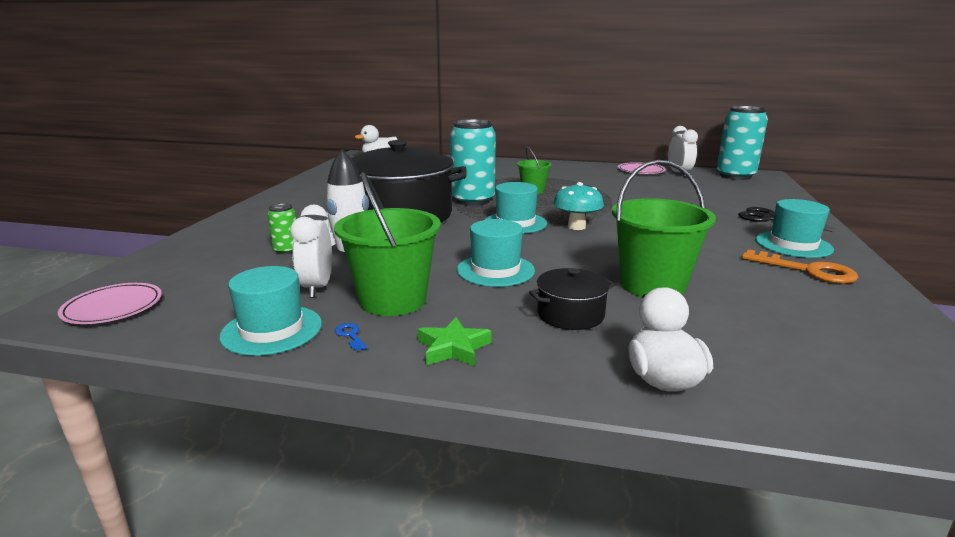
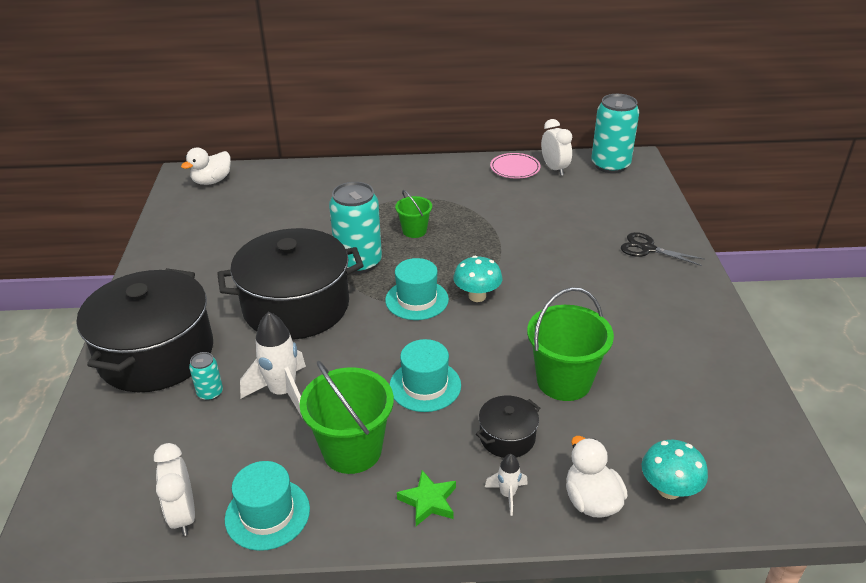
camera: 15 degrees left, 15 degrees up
(113, 307) = (98, 517): pink plate -> none
(261, 226) = (156, 354): none -> black pot
(286, 250) = (210, 393): green can -> turquoise can
(317, 287) = (274, 446): white clock -> white clock (183, 515)
(350, 335) = (338, 505): blue key -> none
(552, 357) = (507, 495): none -> white rocket
(777, 387) = (669, 489): none -> turquoise mushroom
(793, 244) = (670, 292): turquoise hat -> none
(807, 270) = (683, 332): orange key -> none

